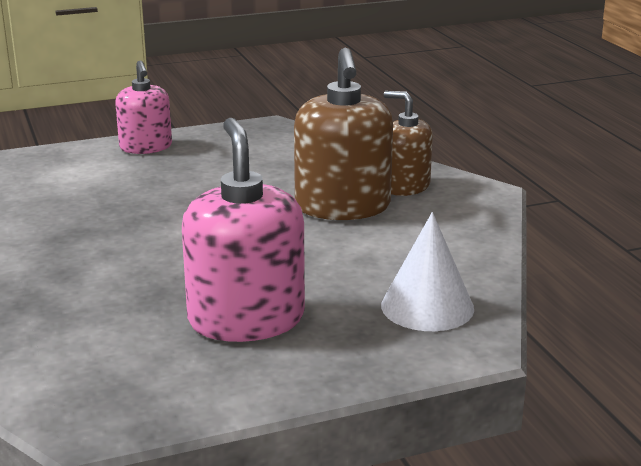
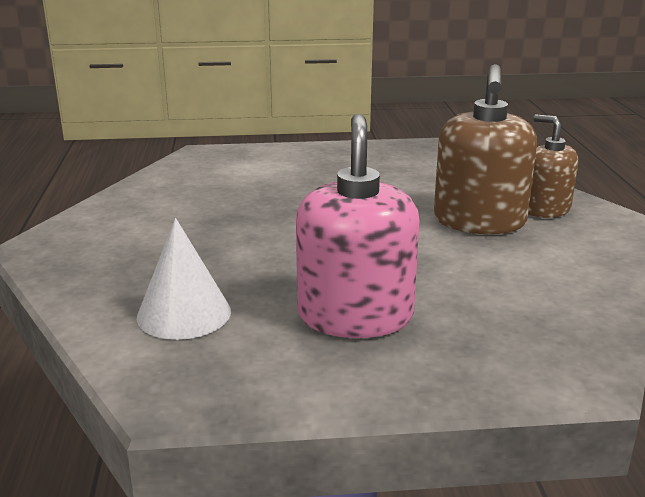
camera: 15 degrees right, 0 degrees up
(146, 147) = (316, 153): pink soap dispenser -> none
(427, 306) = (542, 328): white cone -> white cone (184, 314)

